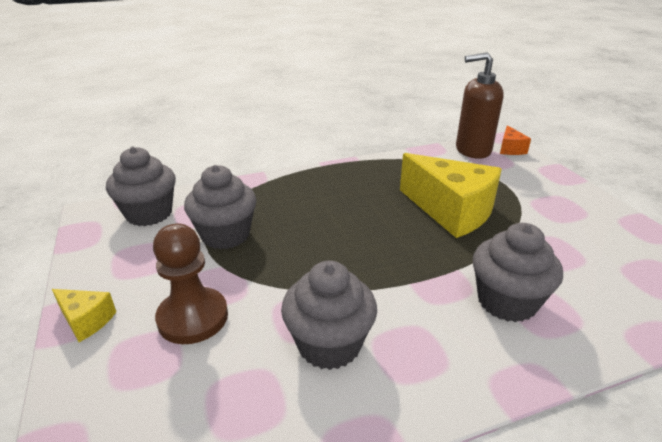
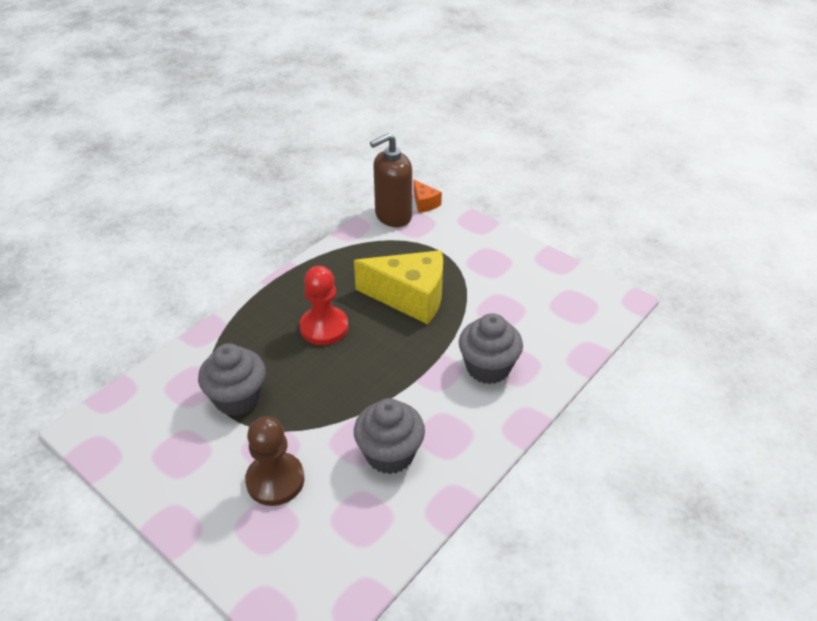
camera: 30 degrees left, 10 degrees up
(86, 321) = (191, 522): yellow cheese -> none
(149, 214) = (143, 406): grey cupcake -> none
(348, 208) = (324, 327): none -> red pawn

